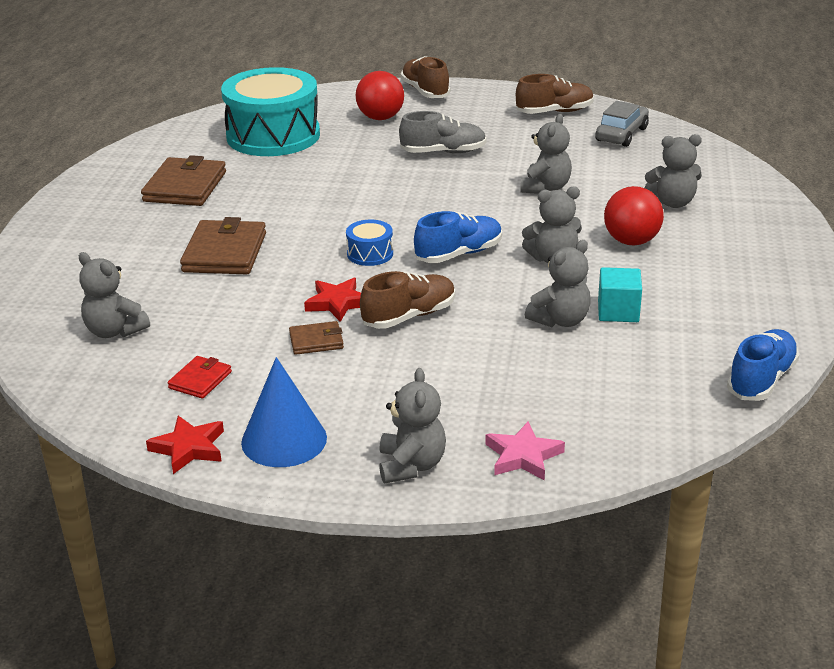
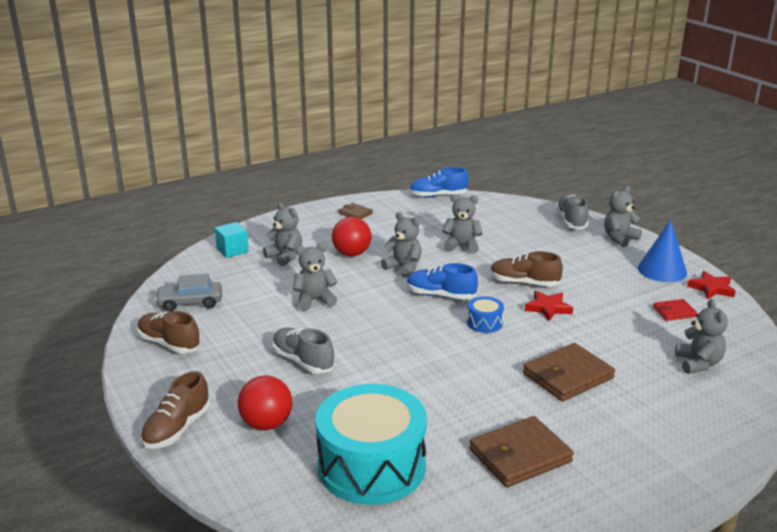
camera: 130 degrees left, 5 degrees down
(316, 341) = (588, 297): brown wallet -> brown wallet (355, 213)
(523, 456) = (571, 221): pink star -> grey shoe
(618, 311) = (431, 236): turquoise cube -> turquoise cube (232, 250)

